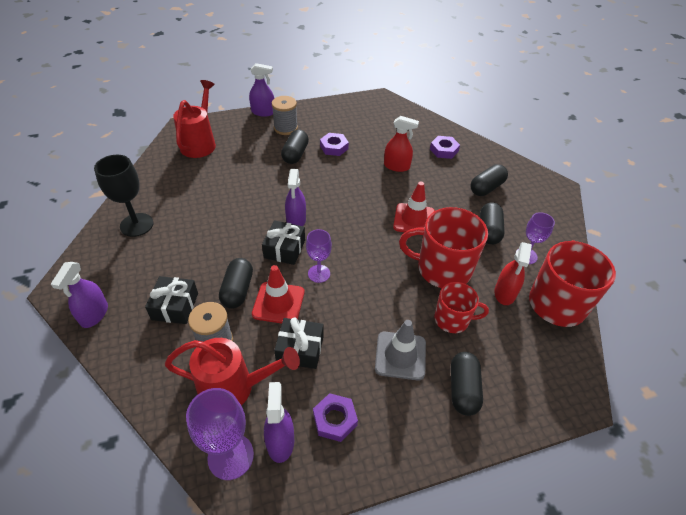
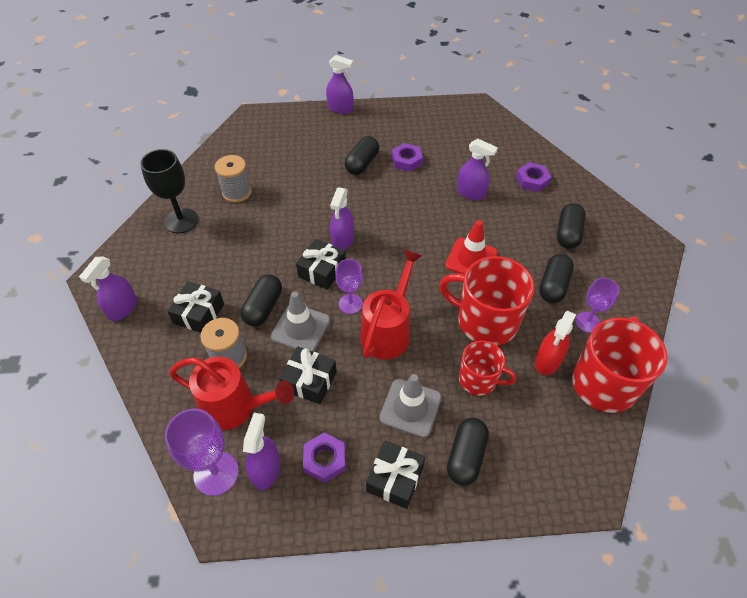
camera: 15 degrees right, 5 degrees up
(200, 143) = (265, 137): red watering can -> red watering can (388, 330)
(278, 303) = (300, 328): red traffic cone -> grey traffic cone
(285, 128) = (360, 131): grey spool -> grey spool (237, 192)
(396, 166) = (471, 193): red spray bottle -> purple spray bottle
(406, 423) = (395, 479): none -> black gift
(486, 188) = (568, 233): black capsule -> black capsule turned 45 degrees counterclockwise

